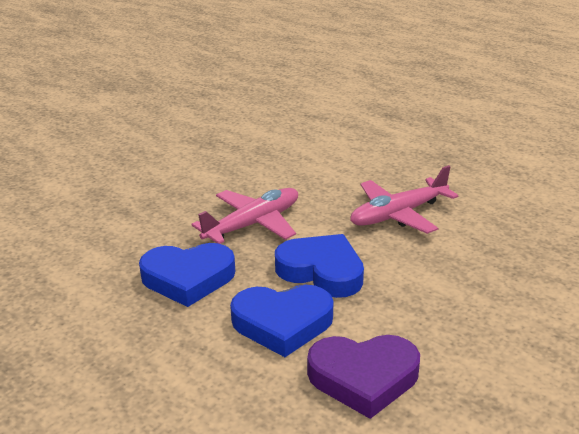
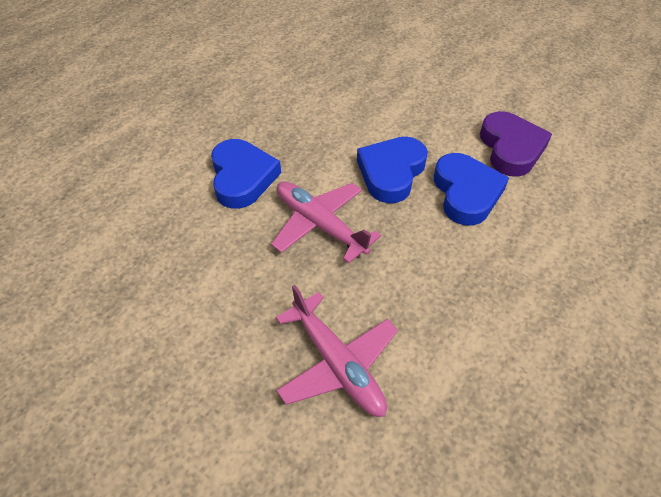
camera: 95 degrees left, 20 degrees up
(188, 278) = (419, 264): blue heart -> blue heart (242, 177)
(399, 214) = (297, 126): pink plane -> pink plane (337, 363)

